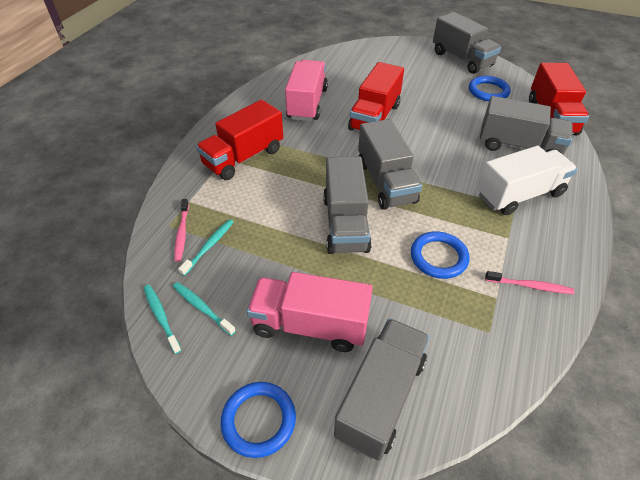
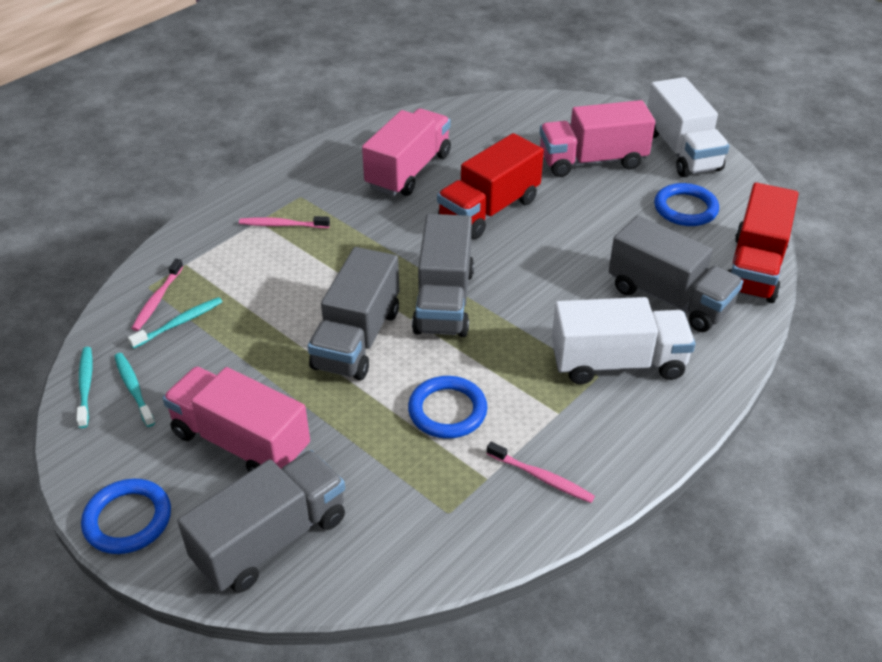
camera: 20 degrees right, 5 degrees down
(243, 157) = (282, 225): red truck -> pink toothbrush
(415, 75) = (592, 161): none -> pink truck
(461, 59) = (681, 151): grey truck -> white truck

